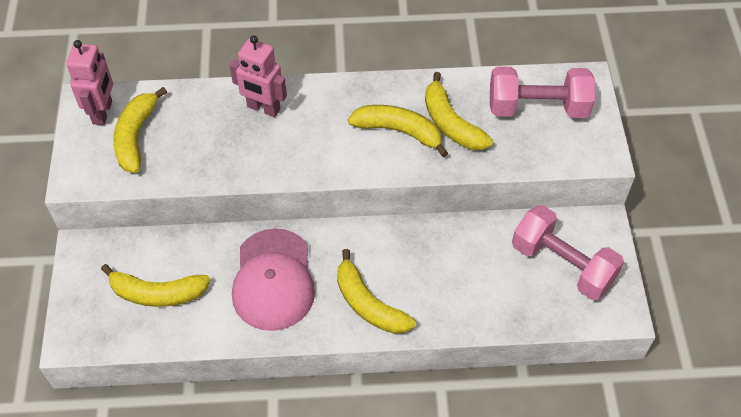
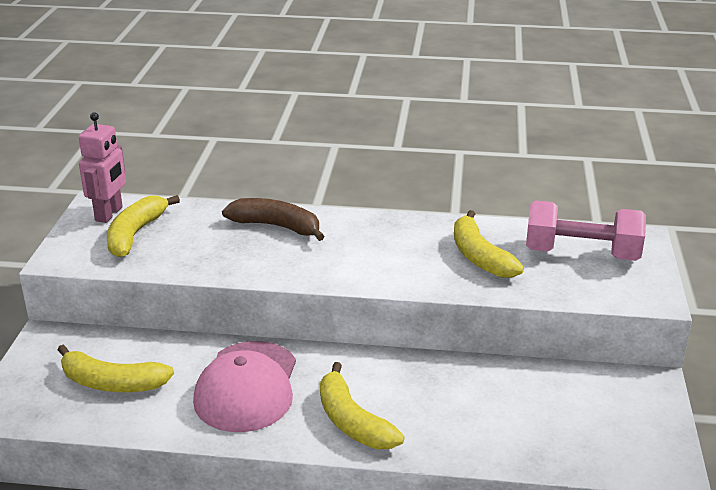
camera: 10 degrees right, 25 degrees down
(263, 108) = (277, 226): pink robot -> brown banana
(399, 131) = (420, 257): yellow banana -> none
(562, 264) = (597, 413): pink dumbbell -> none

